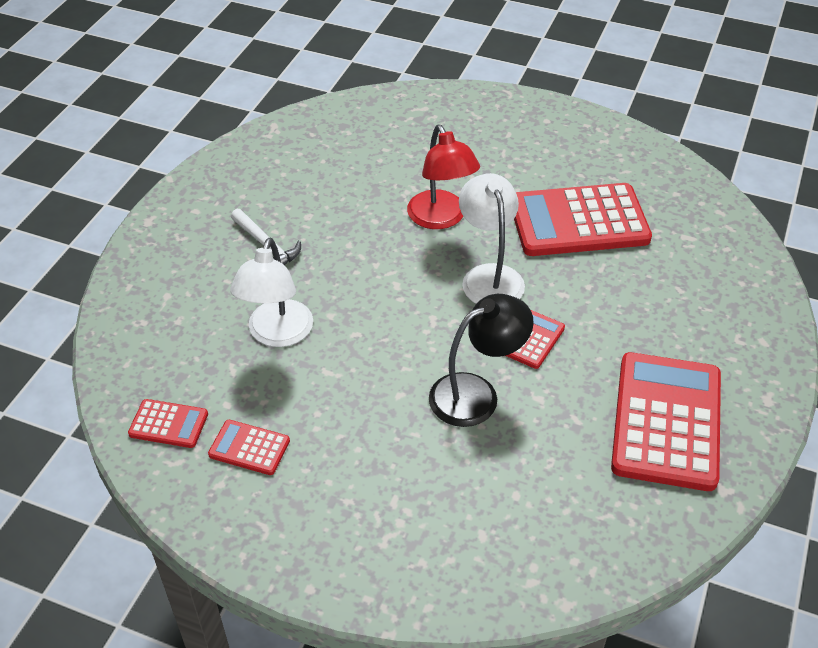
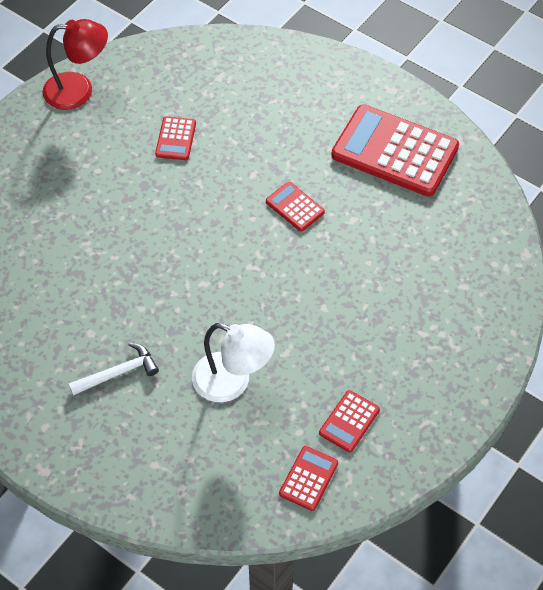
camera: 75 degrees left, 10 degrees up
(441, 218) = (135, 232): red lamp -> red lamp (79, 90)
(476, 394) = (337, 257): black lamp -> none
(489, 276) = (217, 216): white lamp -> none
(578, 221) = (176, 139): red calculator -> red calculator, size x0.46

